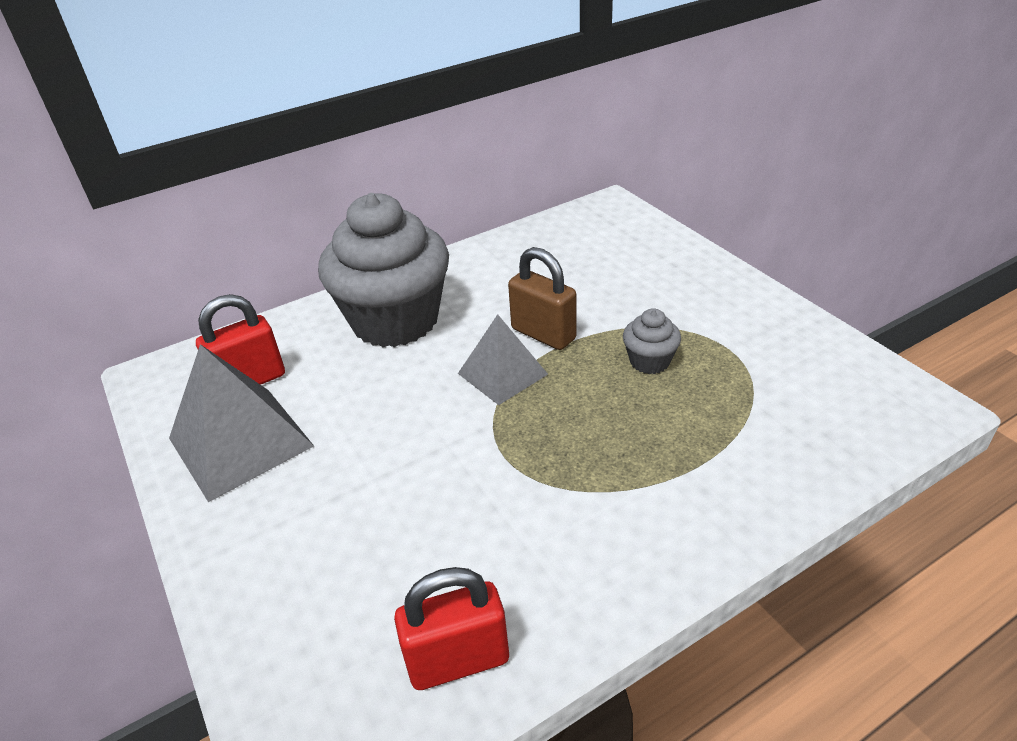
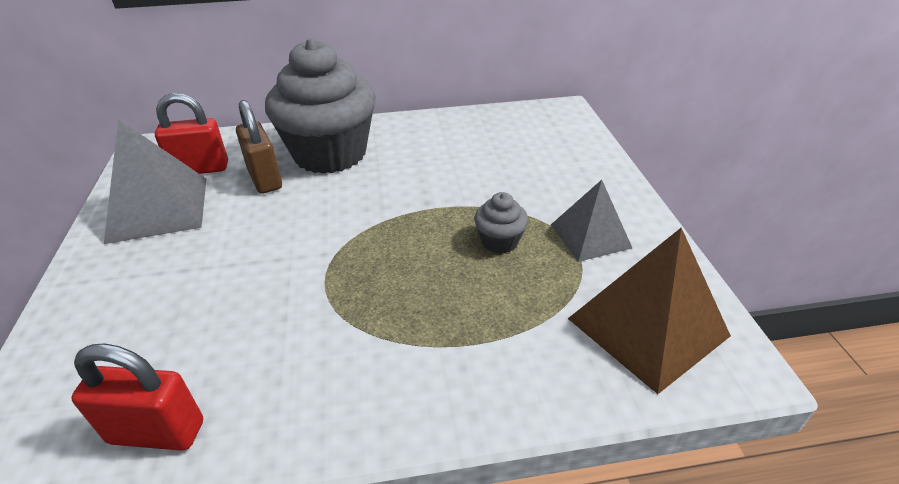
camera: 20 degrees right, 0 degrees up
(502, 374) = (374, 216): grey pyramid -> grey pyramid (590, 236)
(543, 334) = (430, 194): brown padlock -> brown padlock (265, 179)
(835, 398) = (648, 327): none -> brown pyramid

